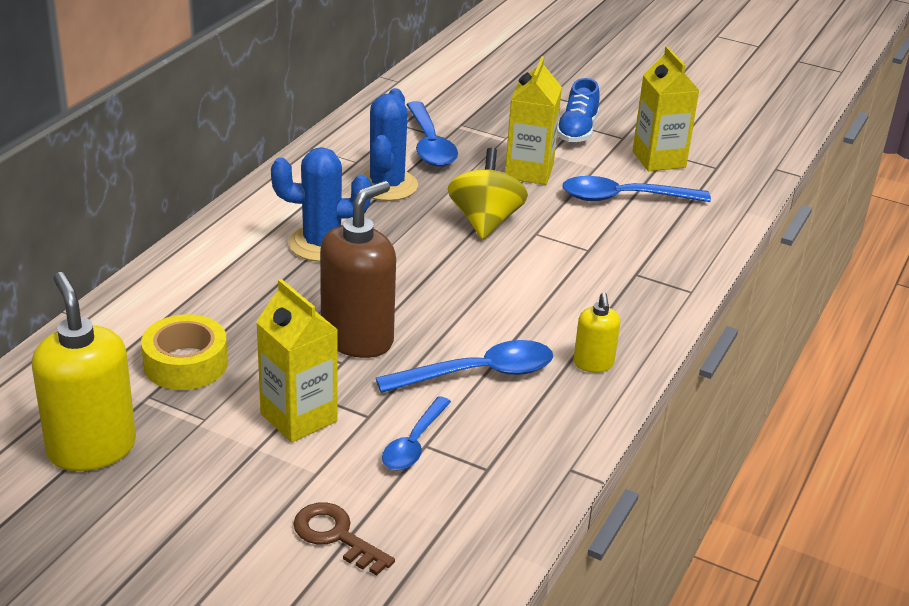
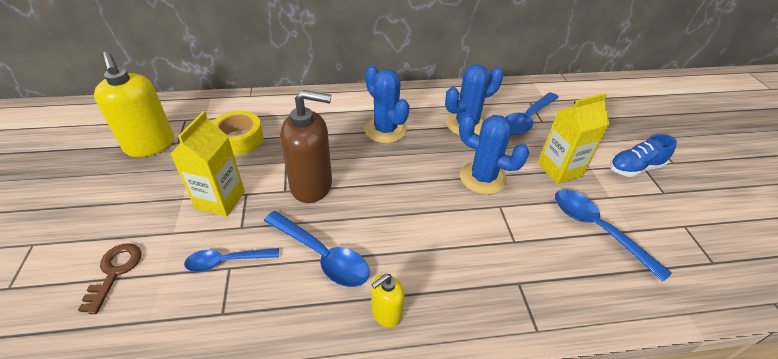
camera: 55 degrees right, 10 degrees up
(91, 448) = (150, 145): yellow soap dispenser -> yellow soap dispenser turned 120 degrees clockwise
(485, 221) = (482, 178): yellow spinning top -> blue cactus
(659, 159) = (669, 224): yellow carton -> none

